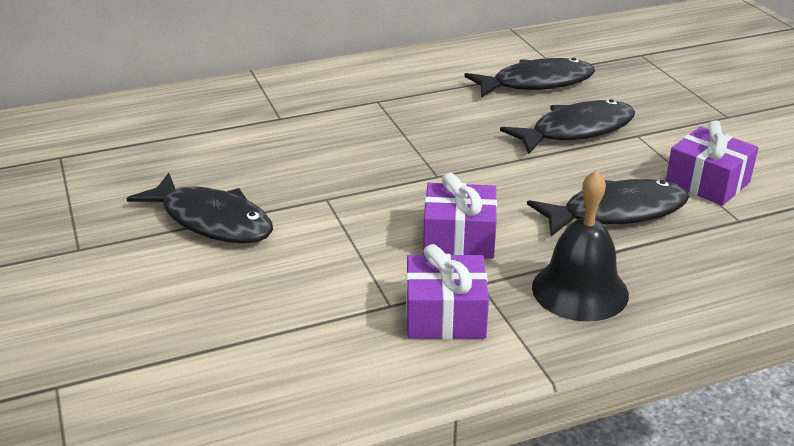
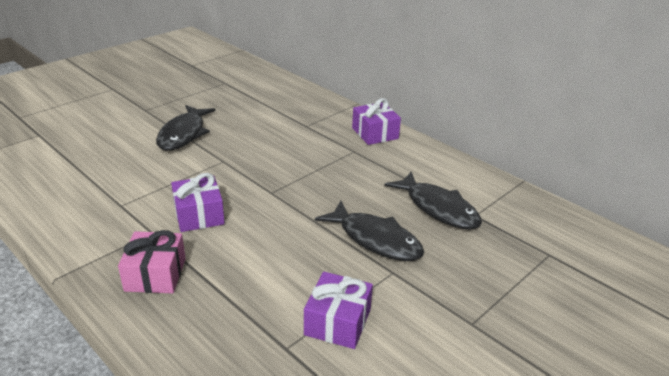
camera: 65 degrees right, 0 degrees up
(445, 315) = (114, 226): purple gift -> purple gift (375, 133)
(580, 290) = (155, 274): black bell -> pink gift
(616, 212) = (263, 277): black fish -> none

